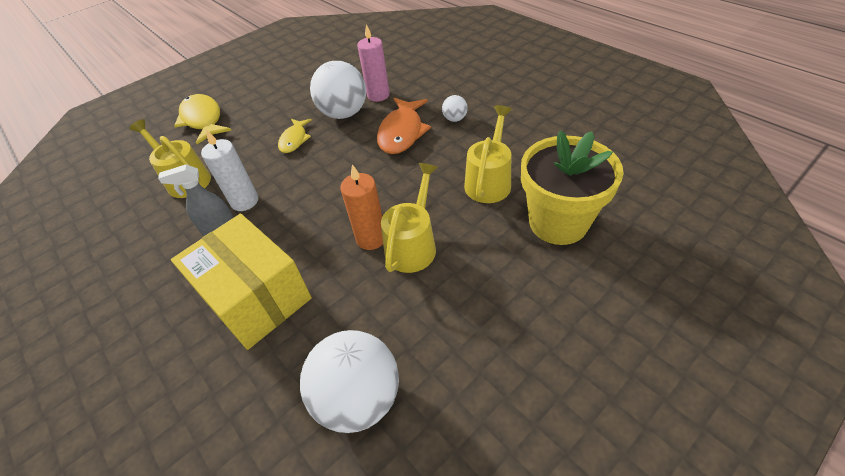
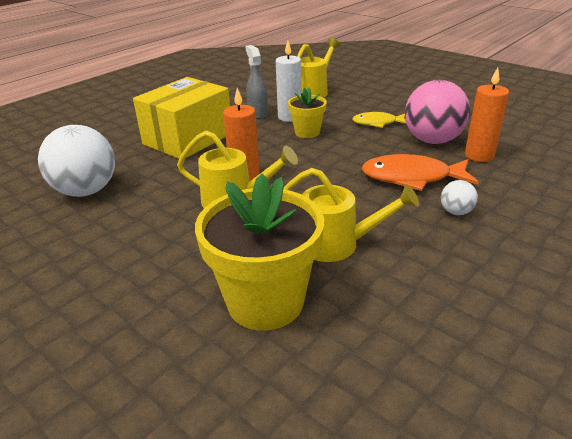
camera: 80 degrees right, 15 degrees down
(203, 120) = (392, 82): yellow fish -> none
(290, 189) = (307, 132): none -> yellow flower pot
(344, 113) = (432, 140): white ball -> pink ball
(378, 95) = (479, 155): pink candle -> orange candle

